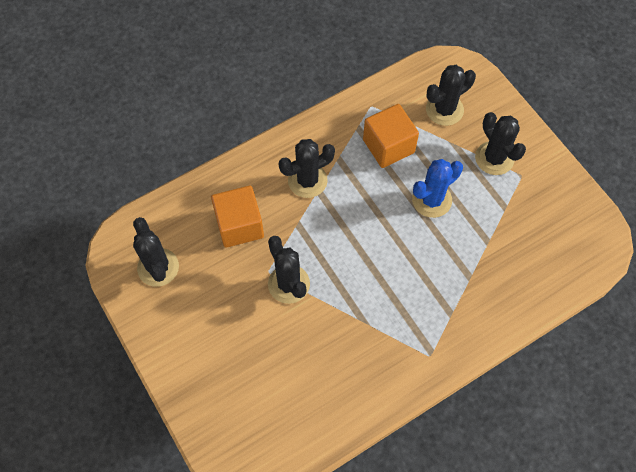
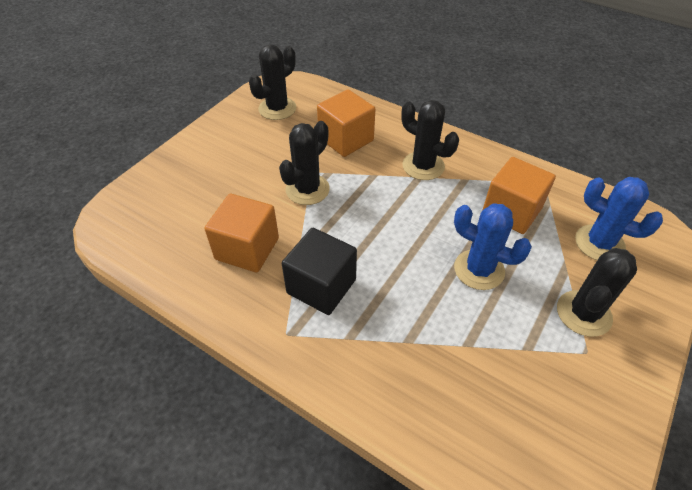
camera: 65 degrees right, 15 degrees down
(334, 357) = (247, 249): none -> orange cube
(398, 314) = (321, 286): none -> black cube
(444, 110) = (599, 243): black cactus -> blue cactus

